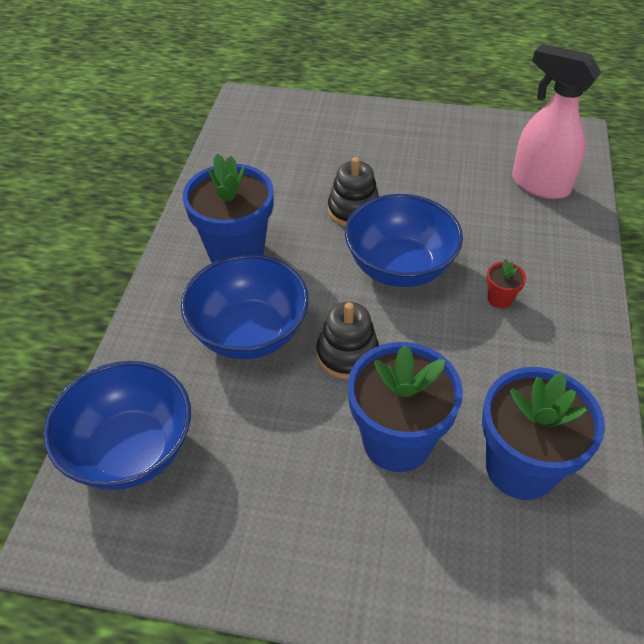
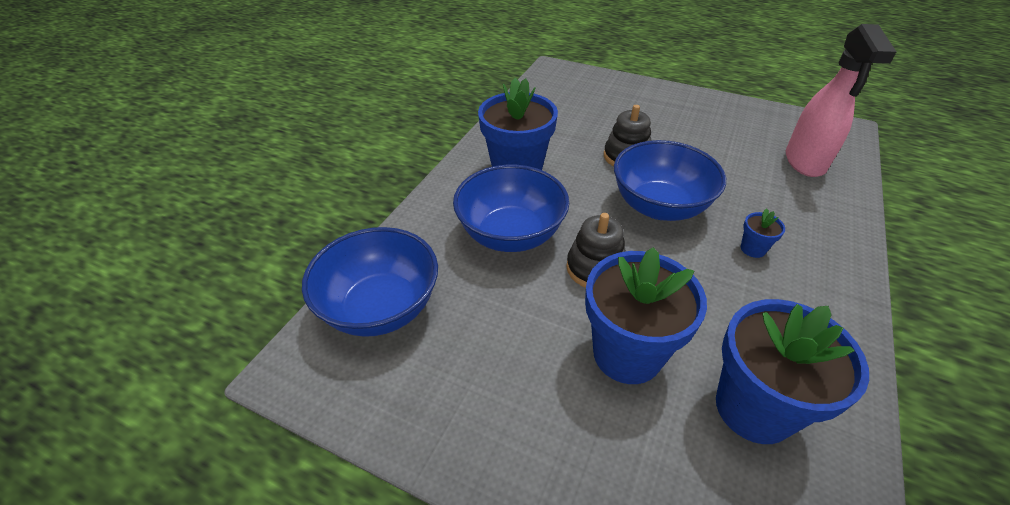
camera: 15 degrees right, 5 degrees down
(499, 299) = (753, 249): red flower pot -> blue flower pot
(539, 184) = (805, 162): pink spray bottle -> pink spray bottle turned 135 degrees counterclockwise

